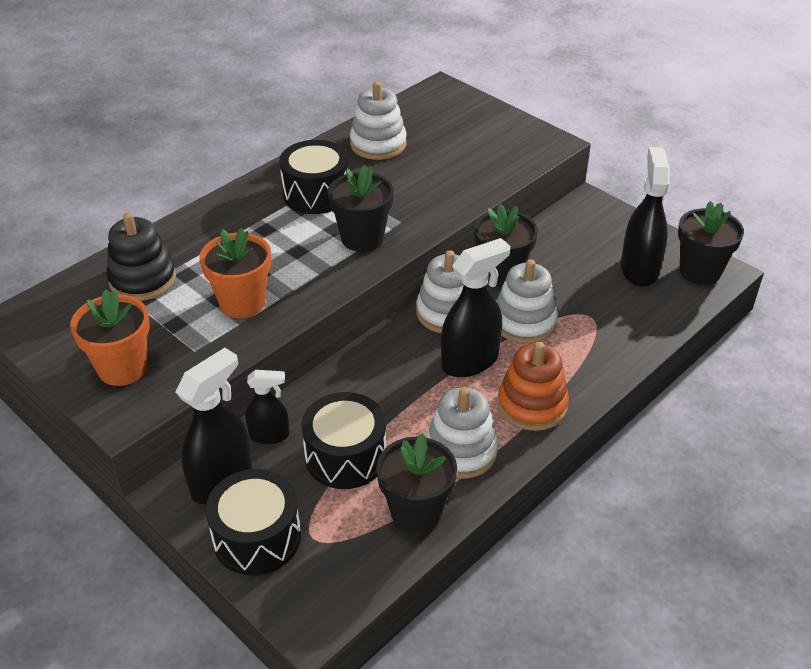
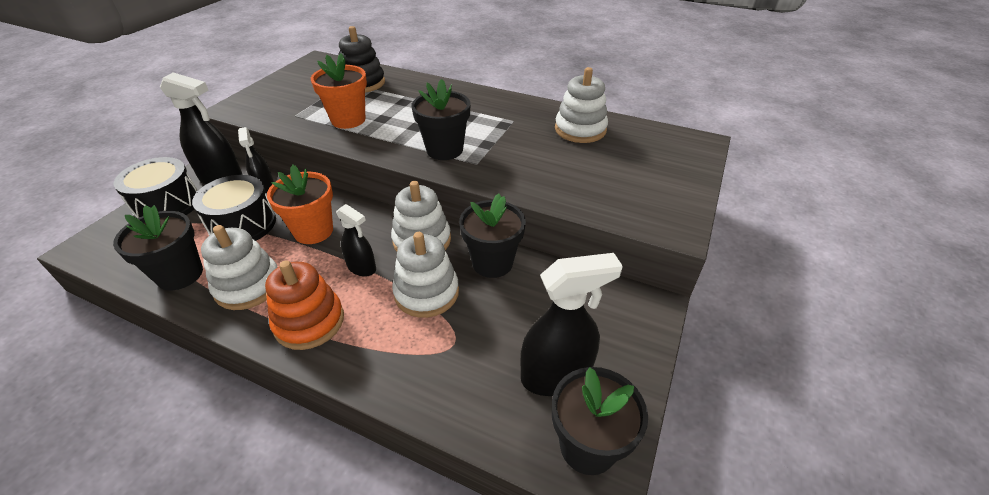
camera: 70 degrees right, 0 degrees up
(122, 368) = (275, 98): orange flower pot -> orange flower pot (313, 231)
(316, 193) = (491, 118): black drum -> none
(470, 361) = (362, 267): black spray bottle -> black spray bottle, size x0.59

